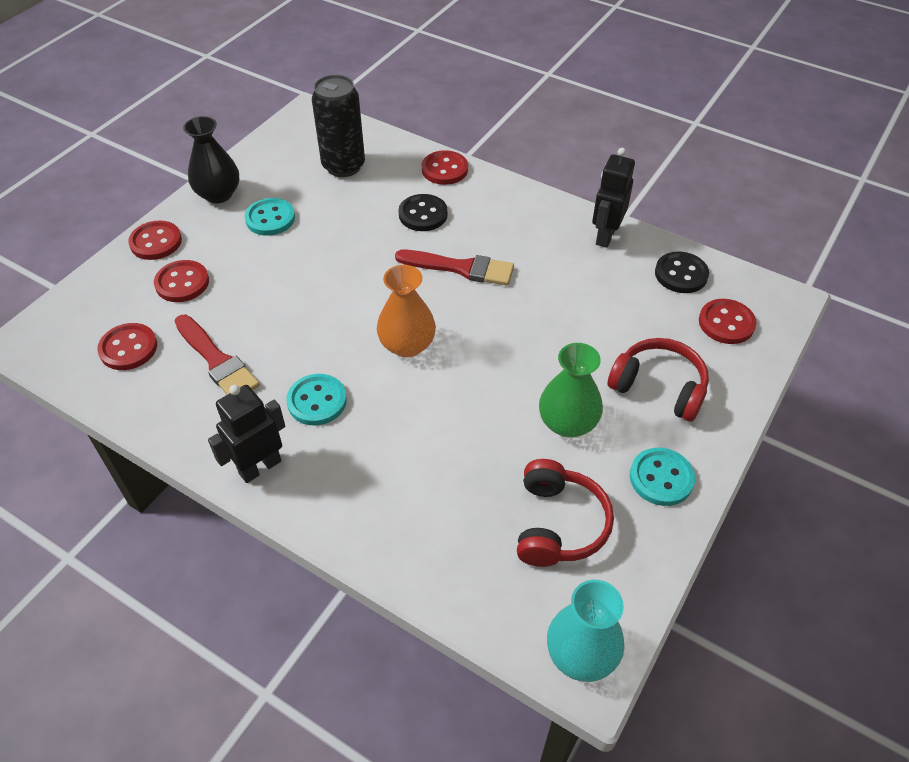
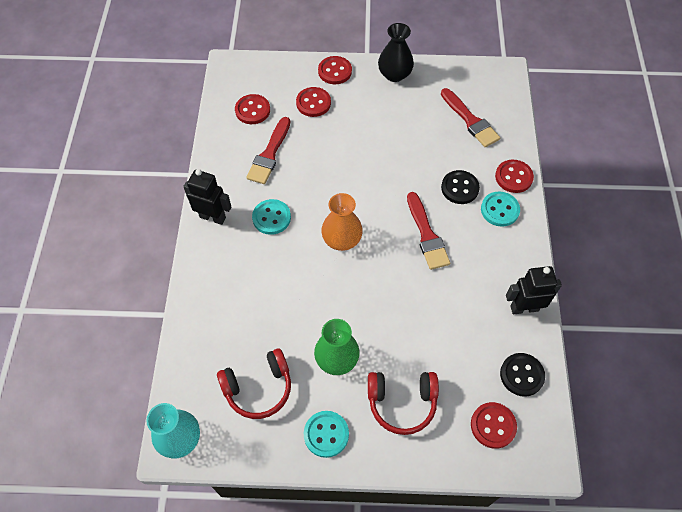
camera: 60 degrees right, 10 degrees up
(270, 218) = (394, 111): turquoise button -> turquoise button (499, 210)
(343, 166) = (470, 120): black can -> red brush
(659, 387) = (402, 403): red headphones -> red headphones turned 90 degrees clockwise

